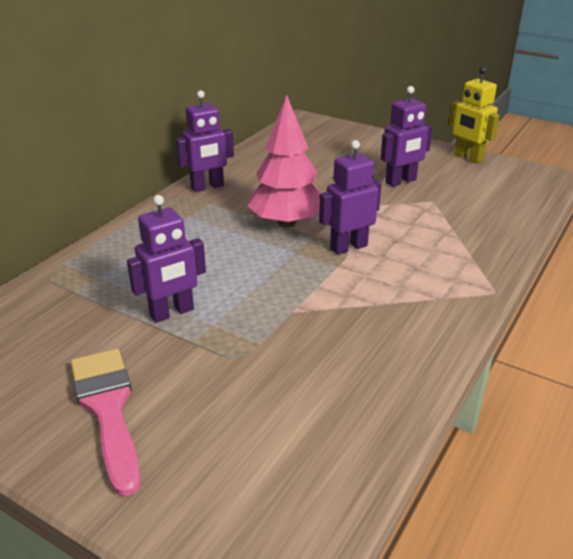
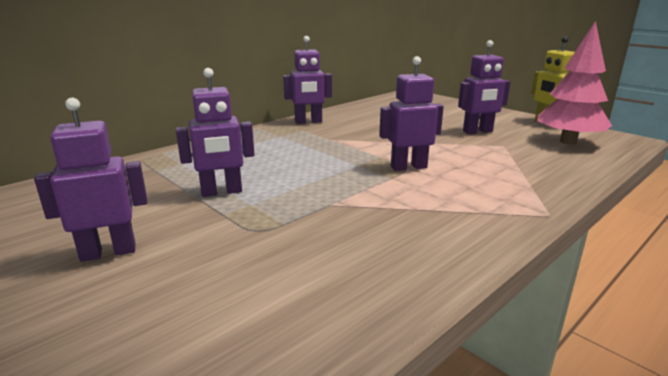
camera: 15 degrees right, 10 degrees down
(108, 409) = (108, 252): pink brush -> purple robot
(286, 223) = (360, 147): pink tree -> pink tree (568, 142)

